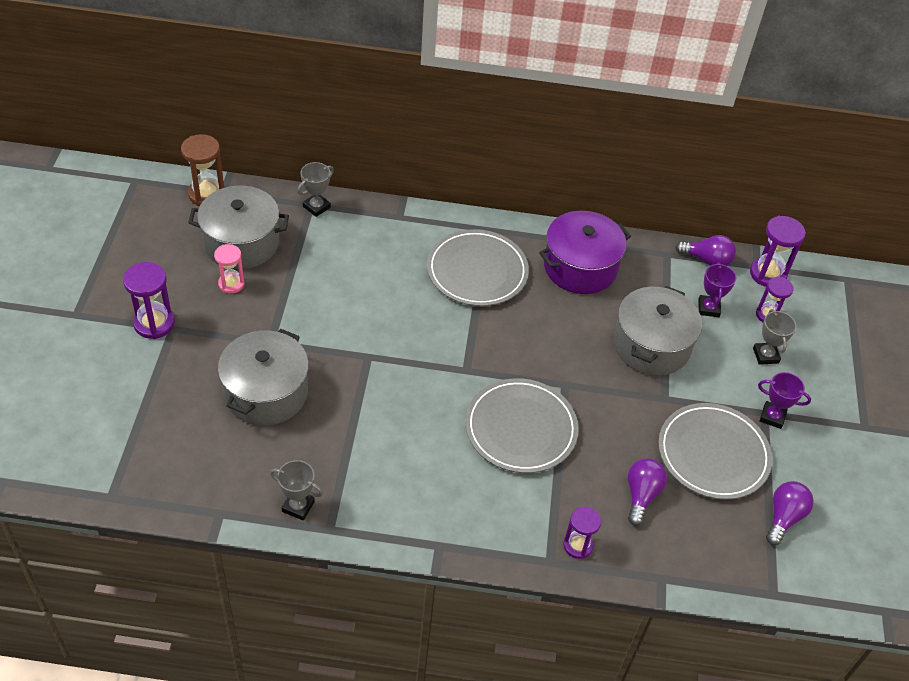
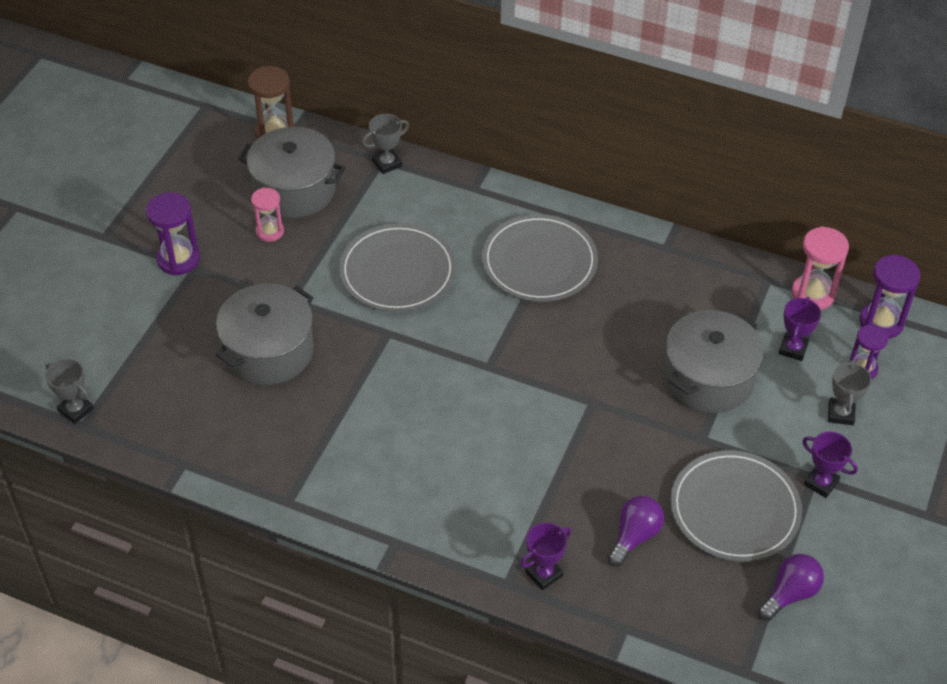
camera: 20 degrees right, 0 degrees up
(298, 506) = (263, 473): grey trophy -> grey trophy (76, 410)
(521, 428) = (526, 439): grey plate -> grey plate (397, 271)
(578, 545) = (544, 574): purple hourglass -> purple trophy
(580, 267) = (658, 277): purple pot -> none
(707, 260) = (813, 294): purple light bulb -> pink hourglass

